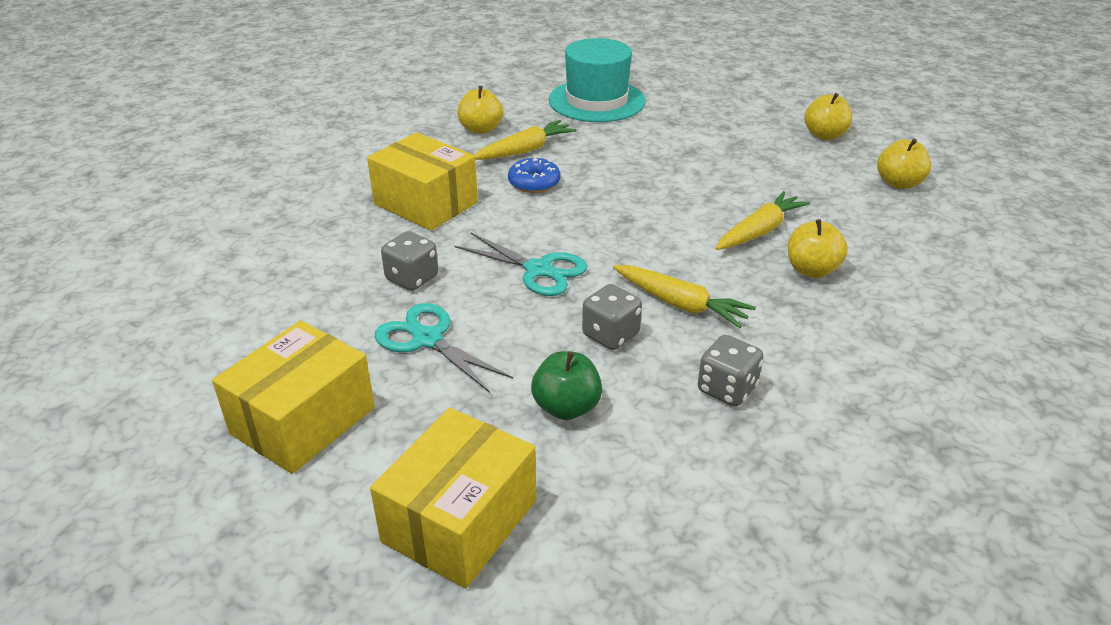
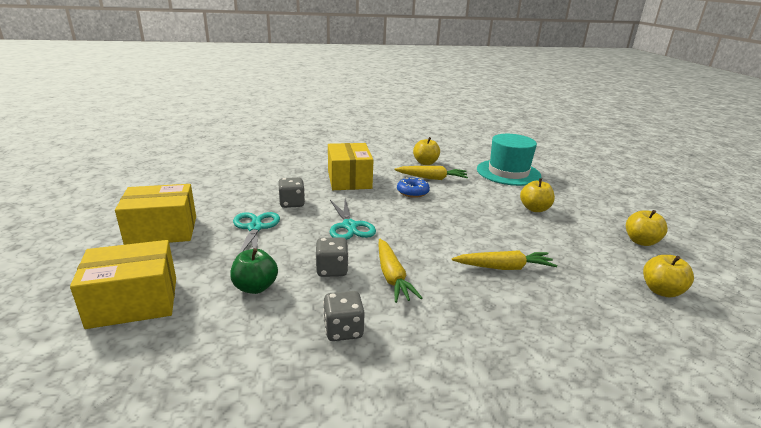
camera: 40 degrees right, 10 degrees down
(811, 270) = (505, 303): yellow apple -> yellow apple (534, 209)

